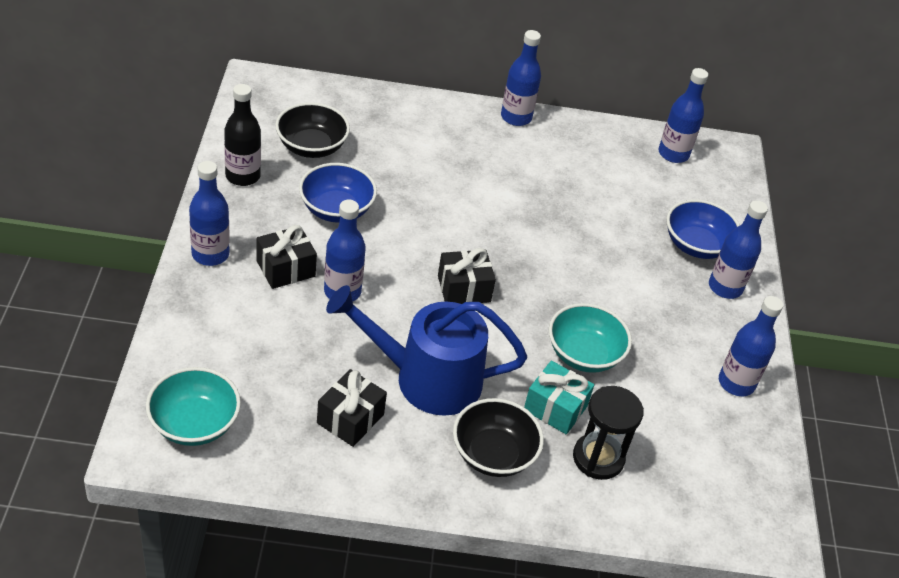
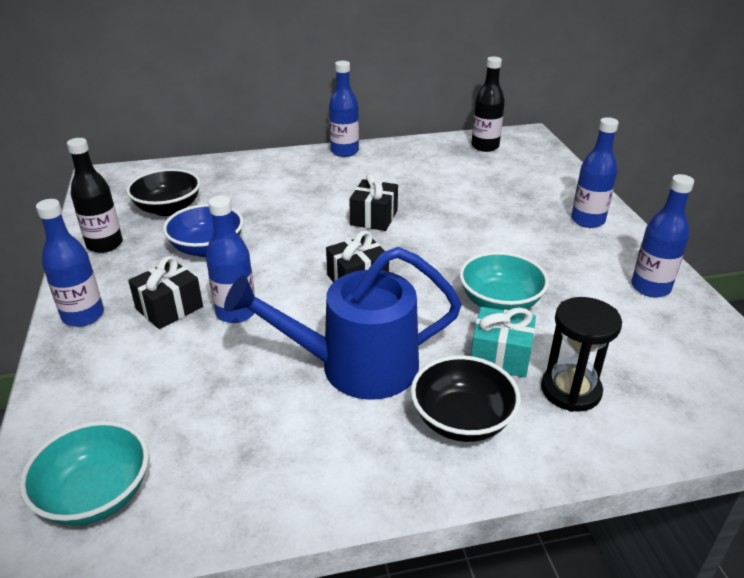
camera: 10 degrees left, 10 degrees down
(350, 419) = (287, 431): black gift -> black gift (374, 218)
(673, 154) = (485, 146): blue bottle -> black bottle
(696, 245) = (543, 198): blue bowl -> none

